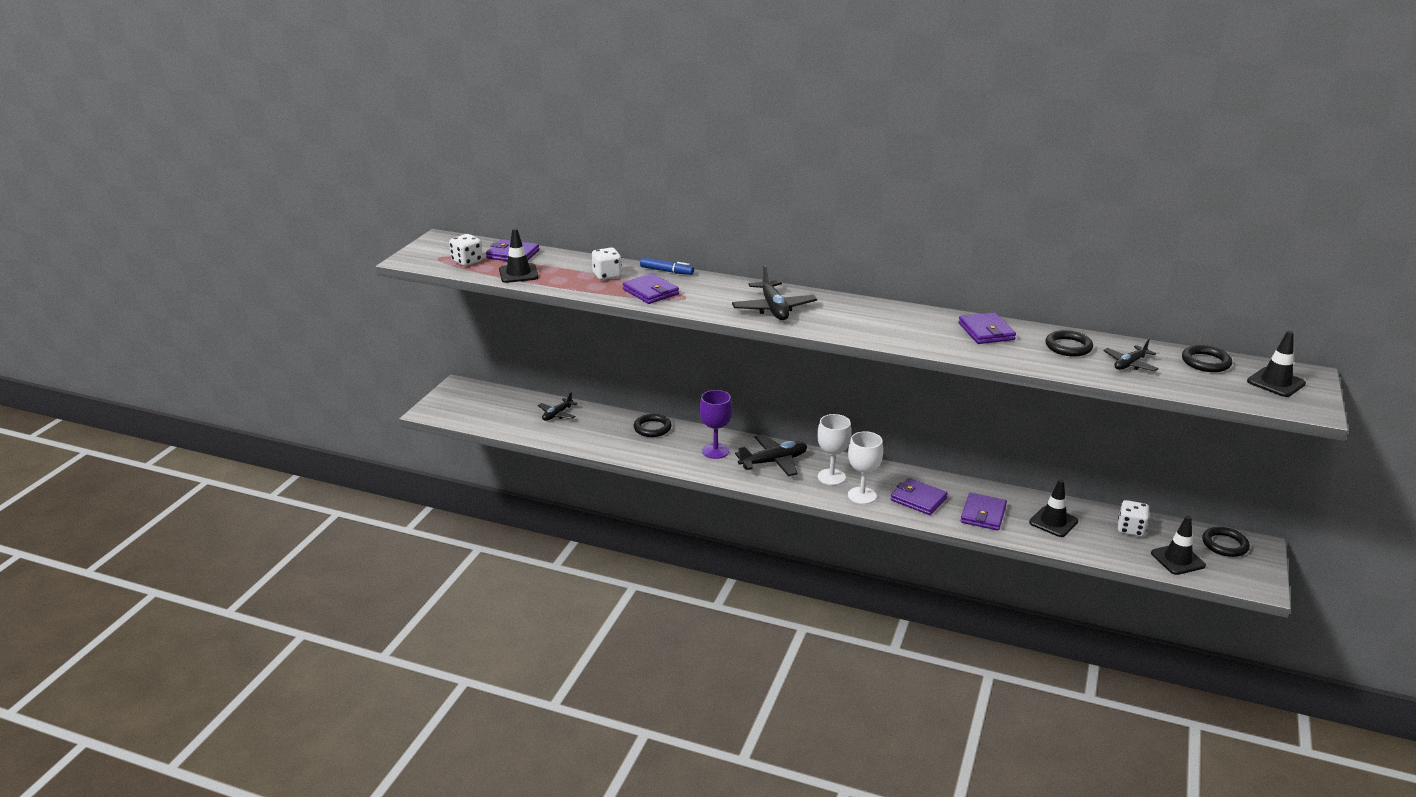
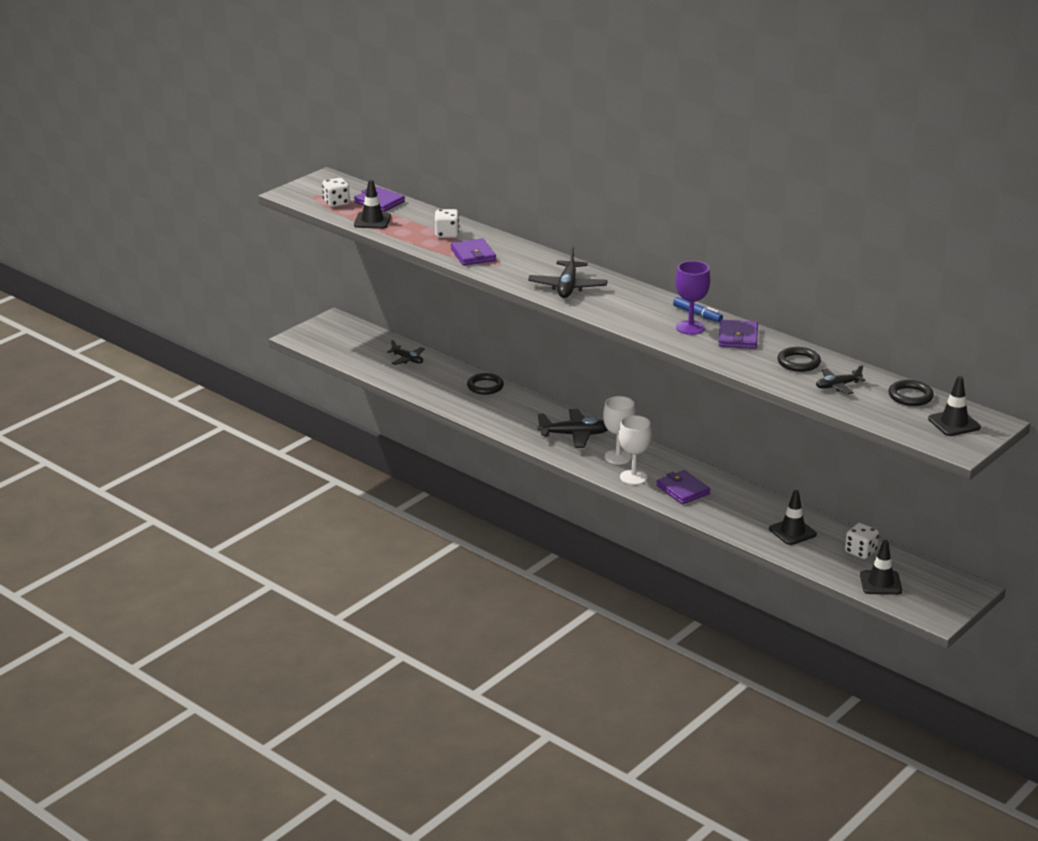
camera: 20 degrees right, 0 degrees up
(557, 414) = (407, 359): black plane -> black plane turned 105 degrees counterclockwise
(667, 271) = (502, 238): blue marker -> blue marker (697, 314)
(715, 451) = (528, 416): purple goblet -> purple goblet (690, 327)
(983, 514) = (732, 513): purple wallet -> none
(1224, 544) = (938, 581): black ring -> none

